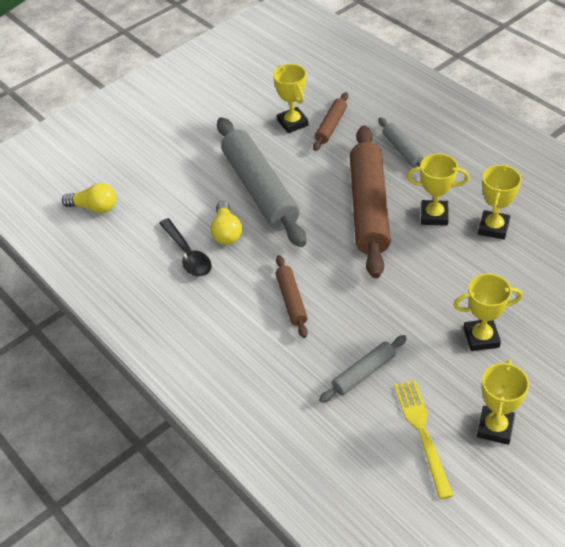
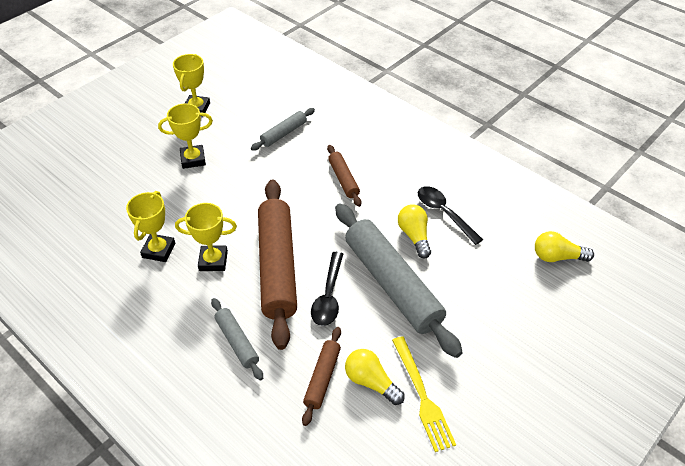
camera: 170 degrees right, 0 degrees up
(292, 123) = (371, 382): yellow trophy -> yellow light bulb
(320, 182) = (328, 296): none -> black spoon
(422, 433) = (245, 103): yellow fork -> yellow fork (422, 395)

